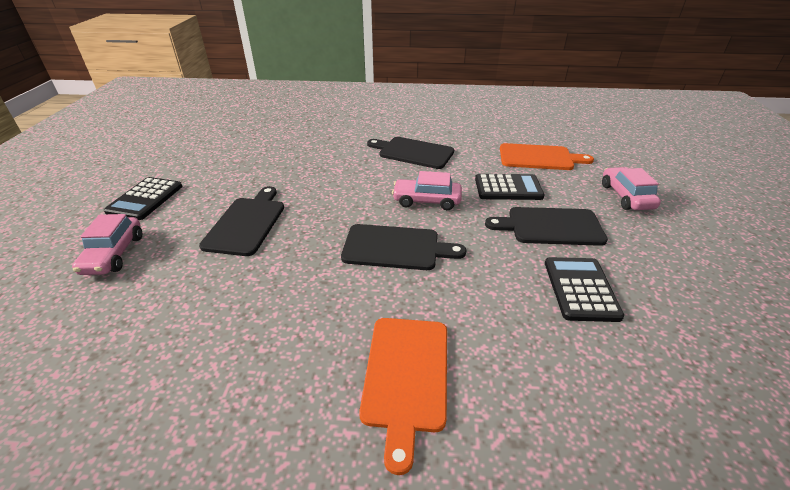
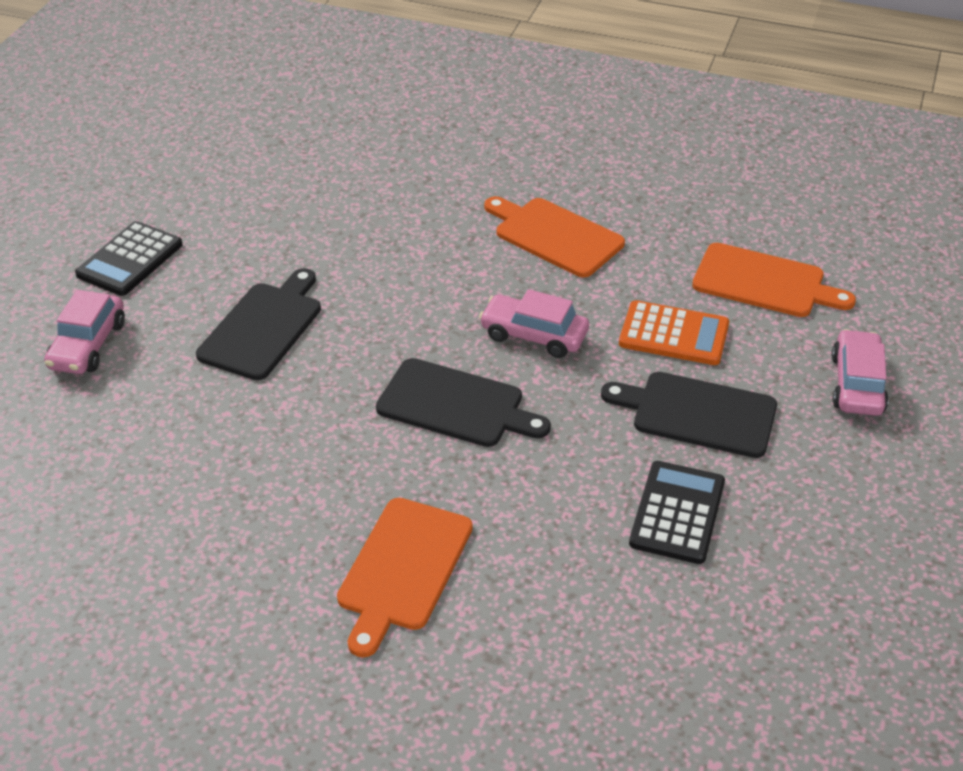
camera: 15 degrees right, 5 degrees up
(413, 152) = (555, 236): black cutting board -> orange cutting board
(508, 188) = (674, 334): black calculator -> orange calculator

